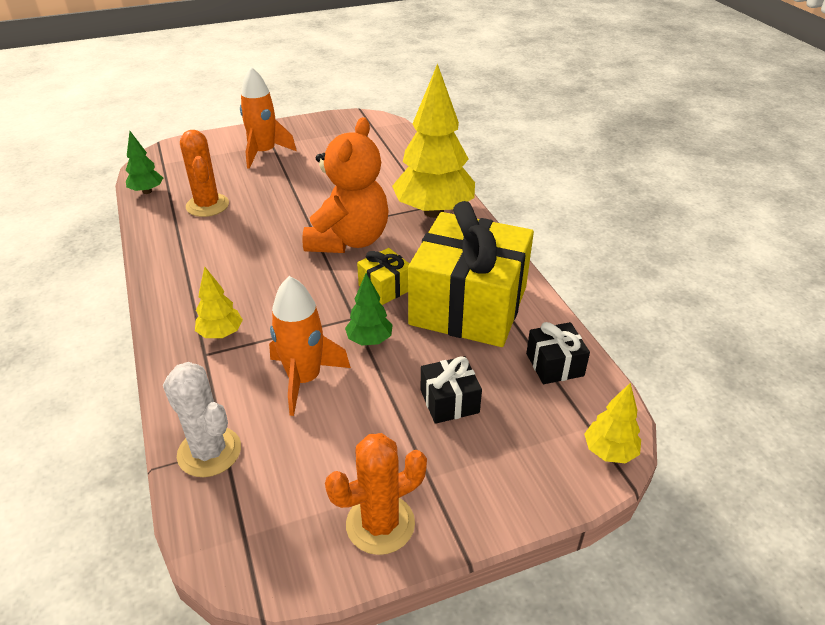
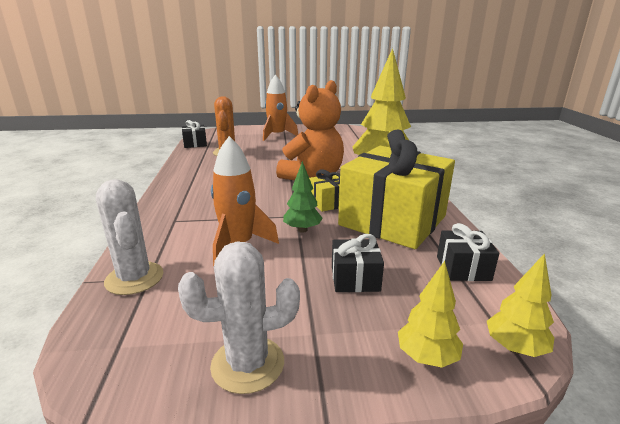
camera: 15 degrees right, 15 degrees down
(147, 191) = (195, 144): green tree -> black gift
(221, 334) = (193, 211): yellow tree -> yellow tree (427, 357)
(380, 524) = (248, 364): orange cactus -> white cactus

